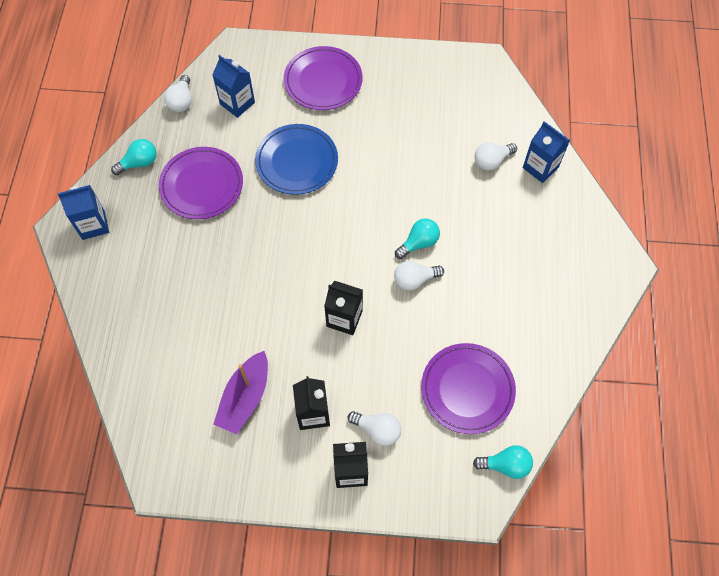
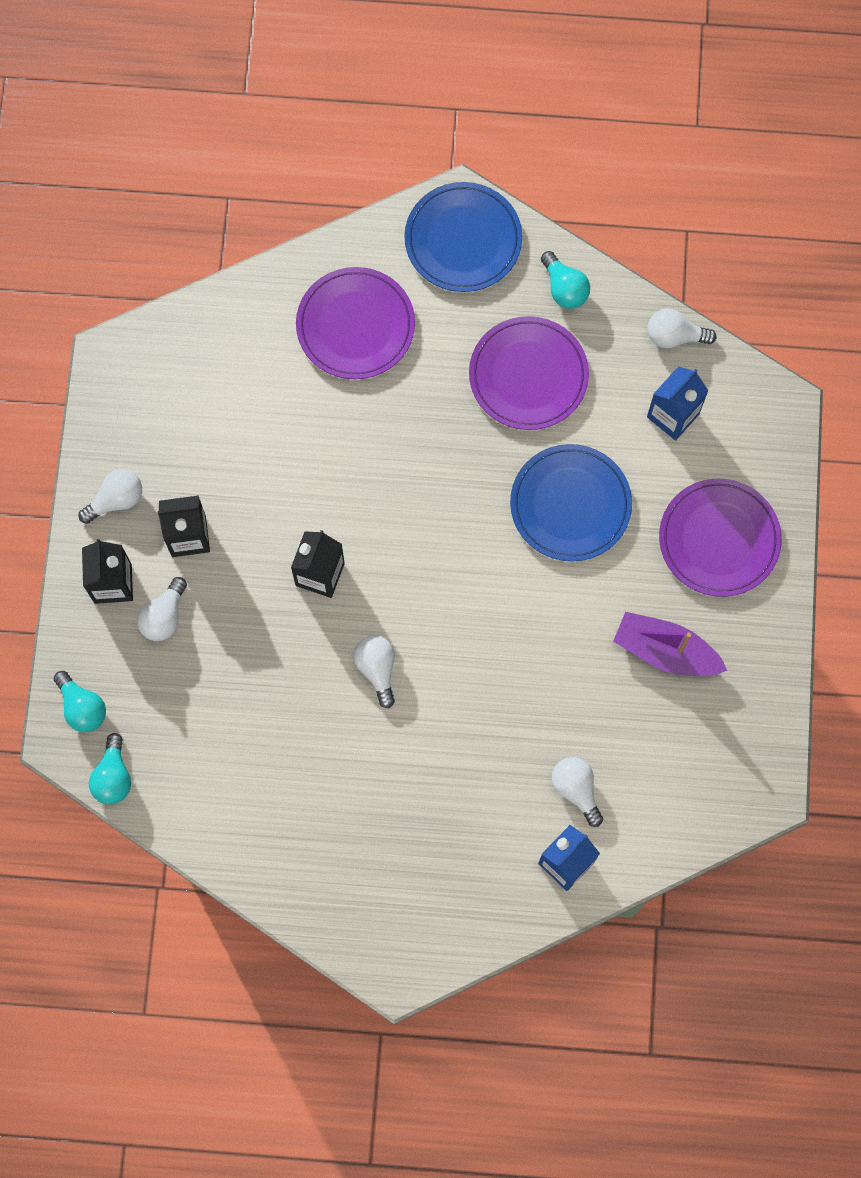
camera: 90 degrees right, 10 degrees up
(93, 225) = (463, 240): blue carton -> blue plate
(245, 397) = (212, 452): purple boat -> purple boat (665, 651)
(281, 471) = (116, 500): none -> white light bulb
(419, 243) = (435, 676): turquoise light bulb -> turquoise light bulb (82, 707)
(467, 389) = (215, 733): purple plate -> purple plate (355, 326)

